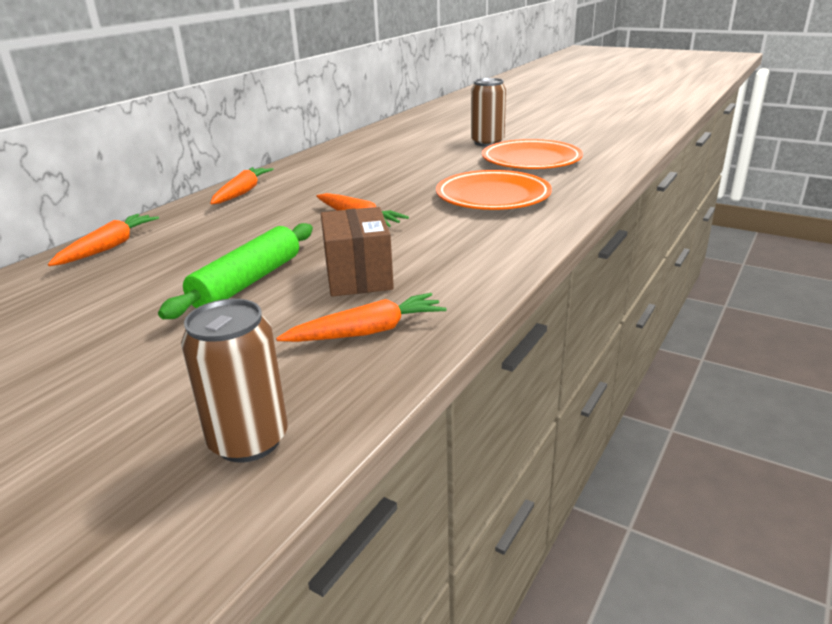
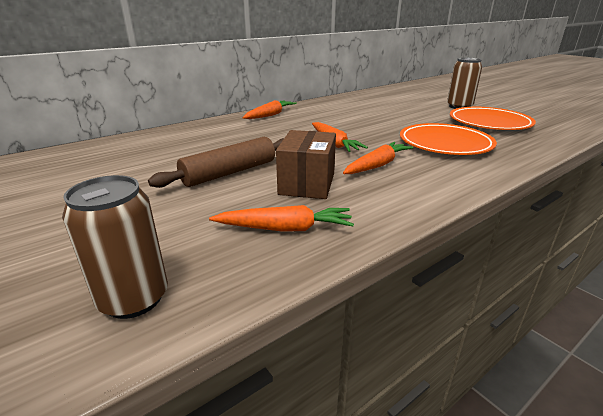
camera: 20 degrees right, 0 degrees up
(109, 247) = (168, 135): orange carrot -> orange carrot (377, 165)
(247, 282) = (229, 172): green rolling pin -> brown rolling pin

